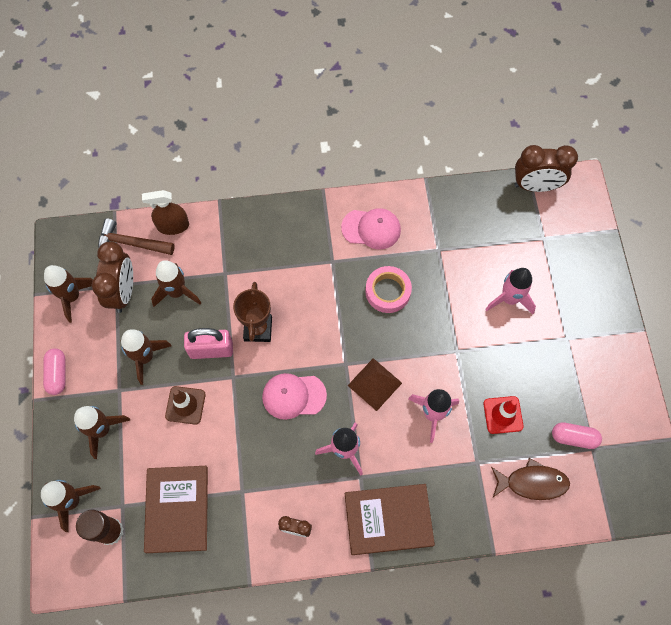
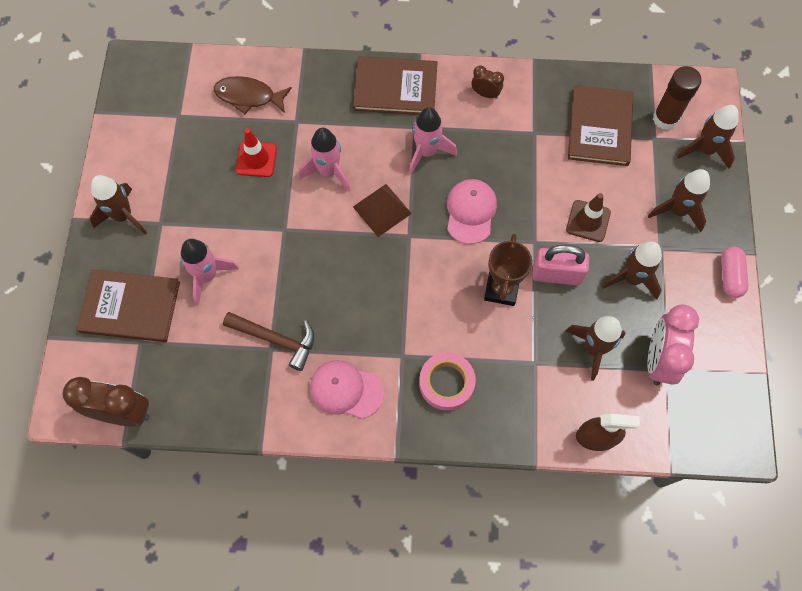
camera: 170 degrees left, 0 degrees up
(72, 297) = (720, 364): brown rocket -> brown rocket (123, 216)
(123, 292) = (659, 359): brown clock -> pink clock
(131, 243) = (649, 422): brown hammer -> brown hammer (276, 339)
(293, 396) = (470, 212): pink cap -> pink cap turned 90 degrees counterclockwise
(388, 291) = (344, 307): pink tape -> pink tape (446, 383)
(563, 263) = (130, 307): none -> brown book
(573, 437) = (193, 128): pink capsule -> none

